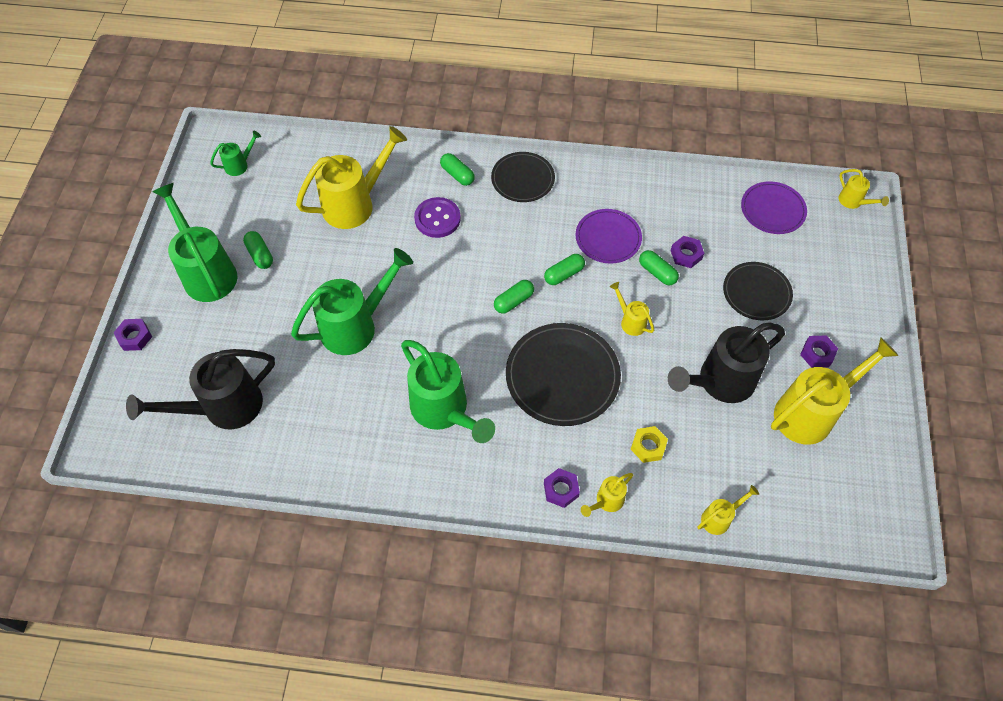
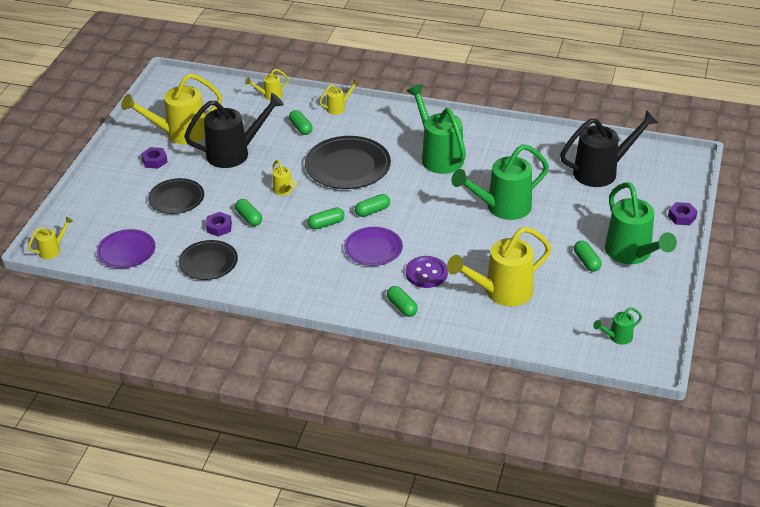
camera: 170 degrees left, 20 degrees down
(522, 179) = (340, 297): black plate -> black plate (208, 262)
(561, 490) = (366, 115): purple nut -> none
(608, 238) = (279, 245): purple plate -> purple plate (373, 248)
(648, 446) = (301, 128): yellow nut -> green capsule
(853, 202) = (52, 250): yellow watering can -> yellow watering can turned 75 degrees clockwise

